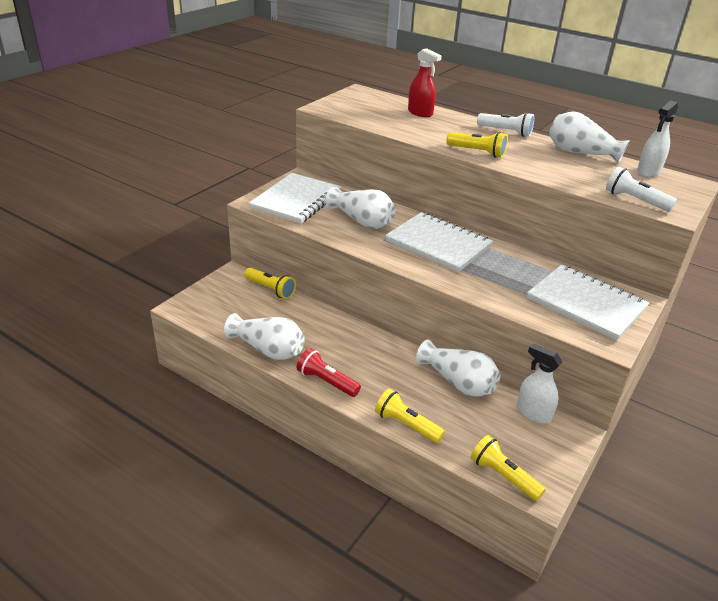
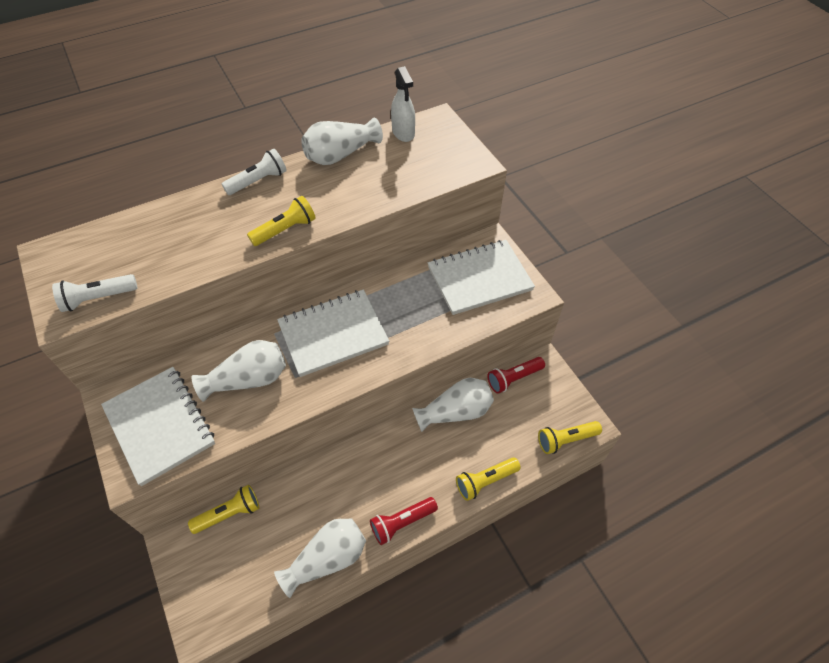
camera: 60 degrees left, 20 degrees up
(420, 113) = (157, 227): red spray bottle -> none
(533, 413) = (513, 379): white spray bottle -> red flashlight
(635, 200) = (444, 174): white flashlight -> white flashlight (98, 298)

